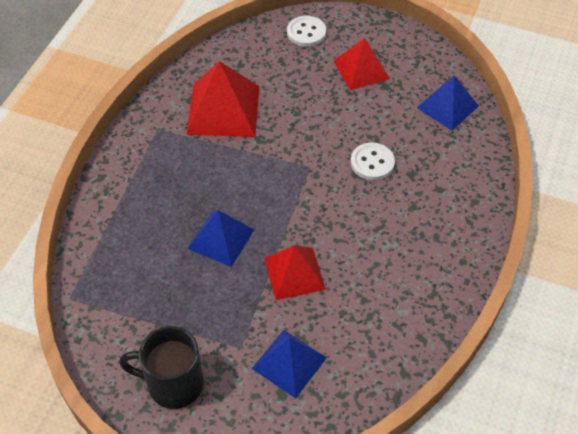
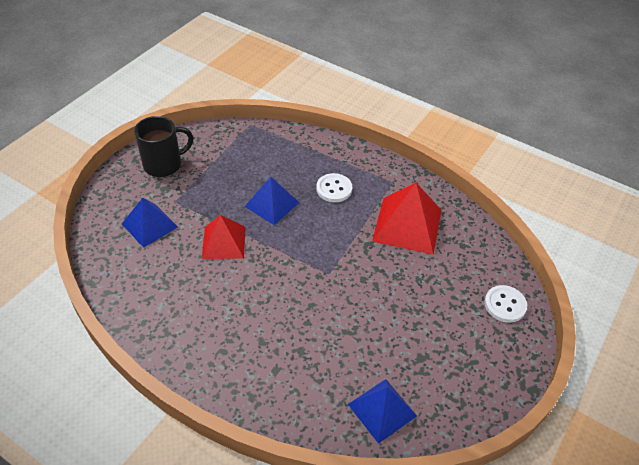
camera: 100 degrees right, 5 degrees down
(173, 383) = (164, 164): black mug -> black mug turned 45 degrees clockwise
(361, 70) = (446, 341): red pyramid -> none
(372, 163) = (322, 321): white button -> white button (334, 189)

